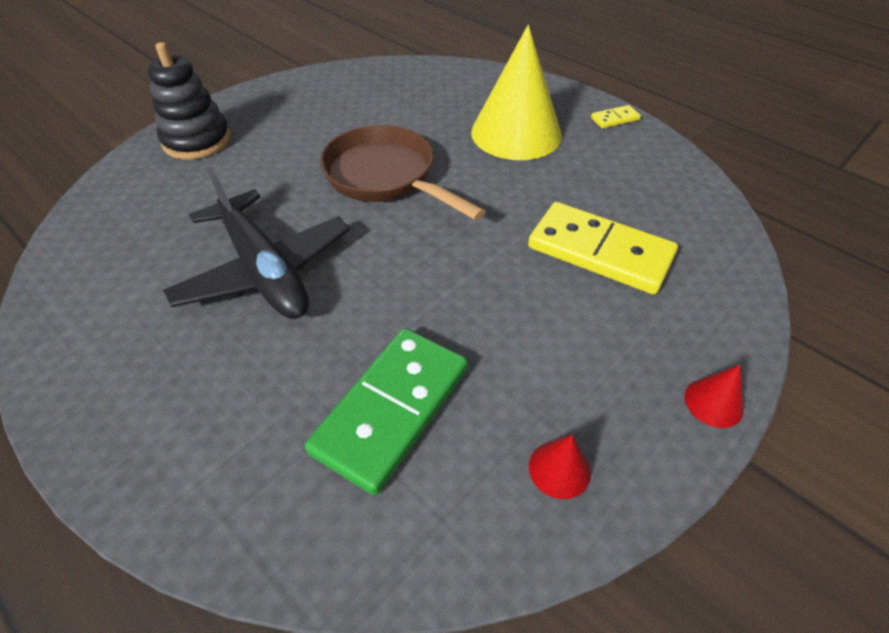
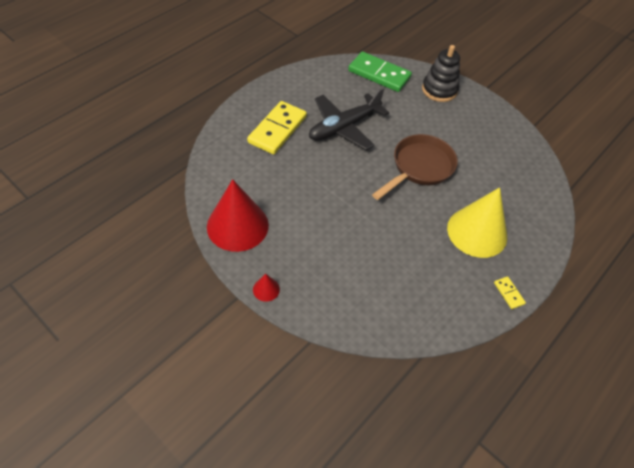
camera: 85 degrees right, 5 degrees up
(392, 410) = (268, 173): green domino -> green domino (379, 74)
(559, 469) = (237, 225): red cone -> red cone, size x2.46
(600, 251) = (366, 260): yellow domino -> yellow domino (277, 130)

